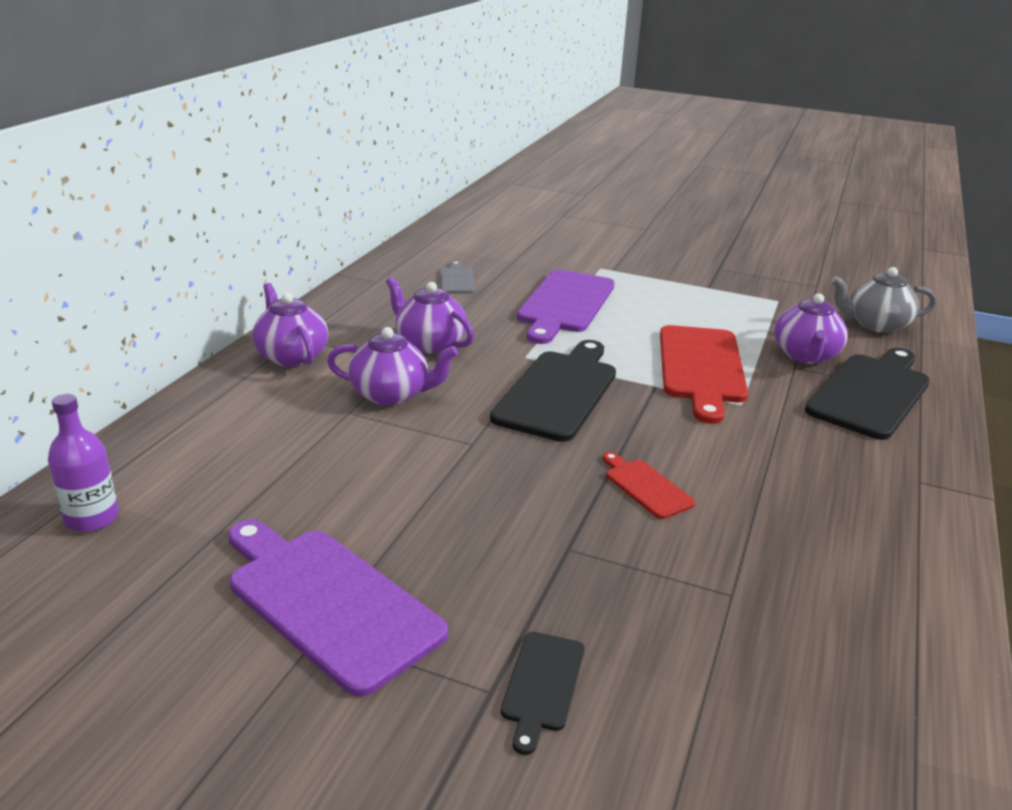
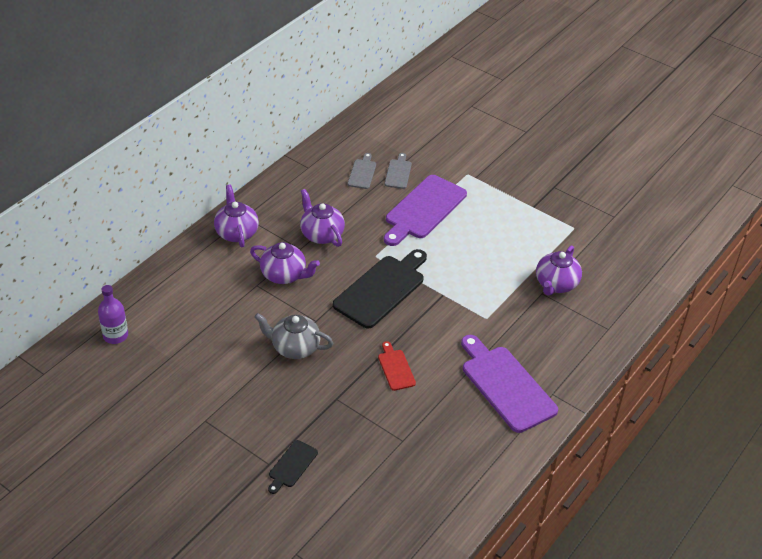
camera: 15 degrees right, 15 degrees up
(328, 602) = (213, 405): purple cutting board -> purple cutting board (506, 385)
(507, 275) = (398, 173): none -> grey cutting board
(701, 368) = (480, 284): red cutting board -> none
(871, 393) = (575, 324): black cutting board -> none
(876, 325) = (626, 263): grey teapot -> grey teapot (294, 347)

